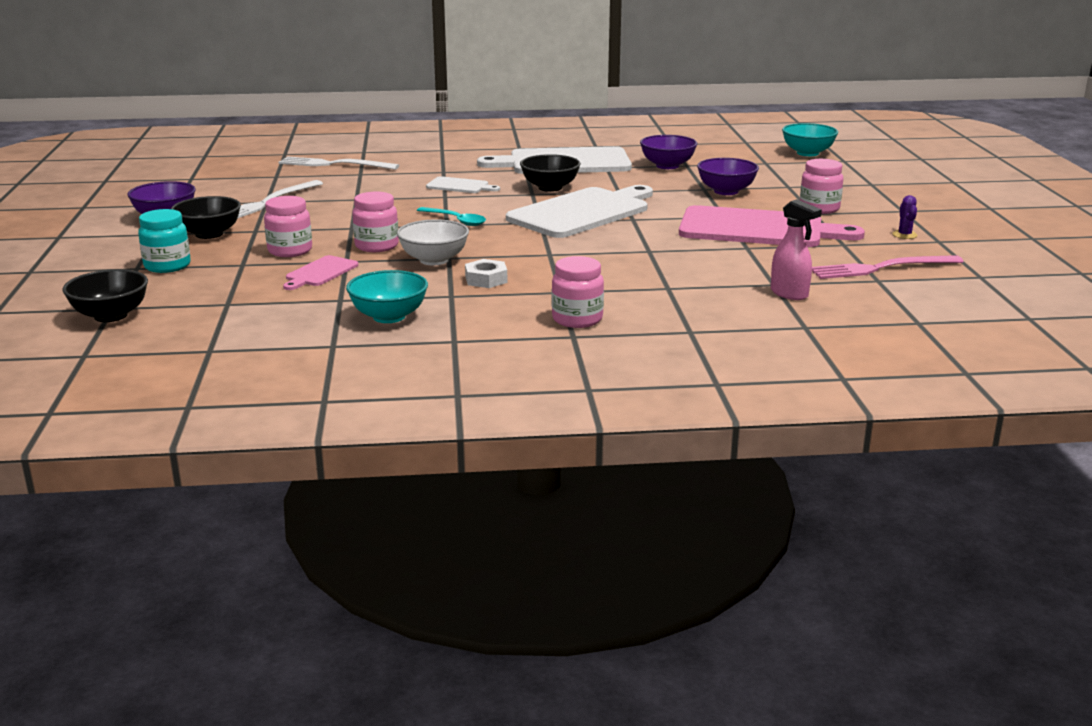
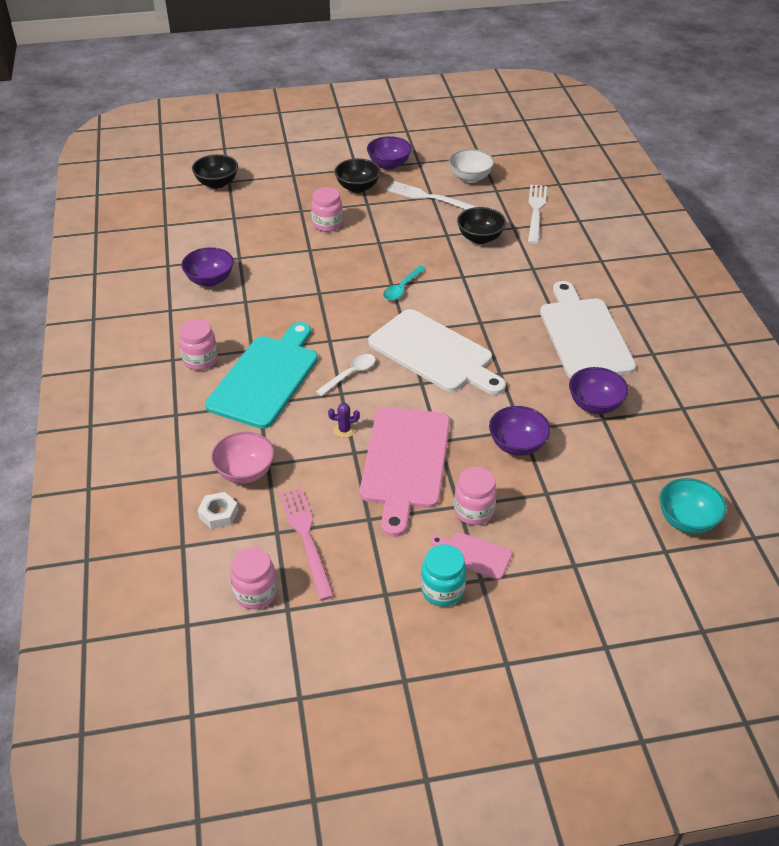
camera: 85 degrees right, 20 degrees up
(167, 266) = (296, 184): turquoise jar -> turquoise jar (442, 590)
(320, 273) = (286, 242): pink cutting board -> pink cutting board (474, 555)
(376, 246) = (340, 258): pink jar -> pink jar (255, 593)
(389, 316) = (210, 280): turquoise bowl -> purple bowl
(434, 260) = (313, 287): white bowl -> white bowl (470, 178)
(460, 186) = (493, 281): white cutting board -> none
(486, 279) = (275, 314): white nut -> white nut (218, 514)
(550, 188) = (500, 331): black bowl -> black bowl (480, 238)
(615, 246) = (350, 374): none -> white spoon
(618, 284) = (266, 378): none -> turquoise cutting board
(789, 294) = (245, 472): pink spray bottle -> pink bowl
(904, 235) = (400, 569): purple cactus -> purple cactus (344, 430)

